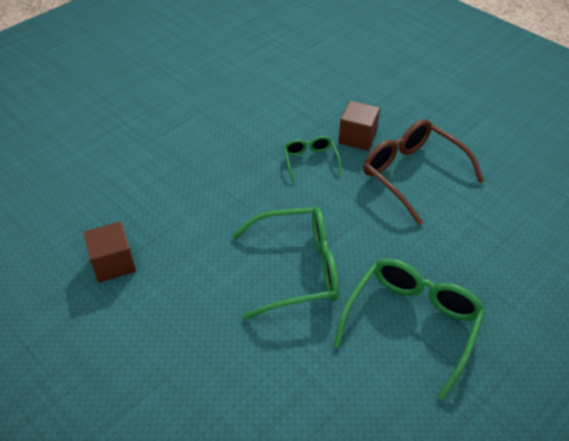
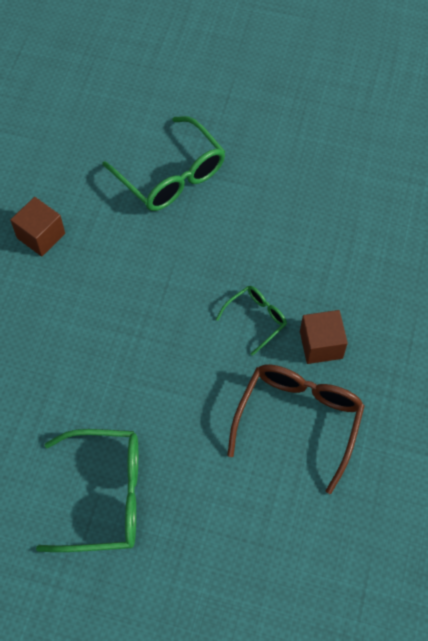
camera: 60 degrees right, 15 degrees up
(298, 269) = (114, 376): green glasses -> green glasses (172, 176)

